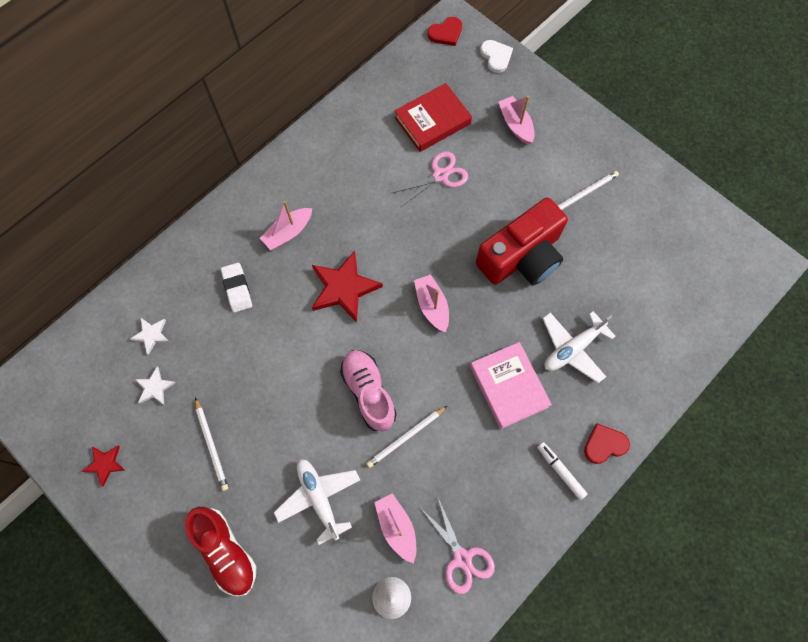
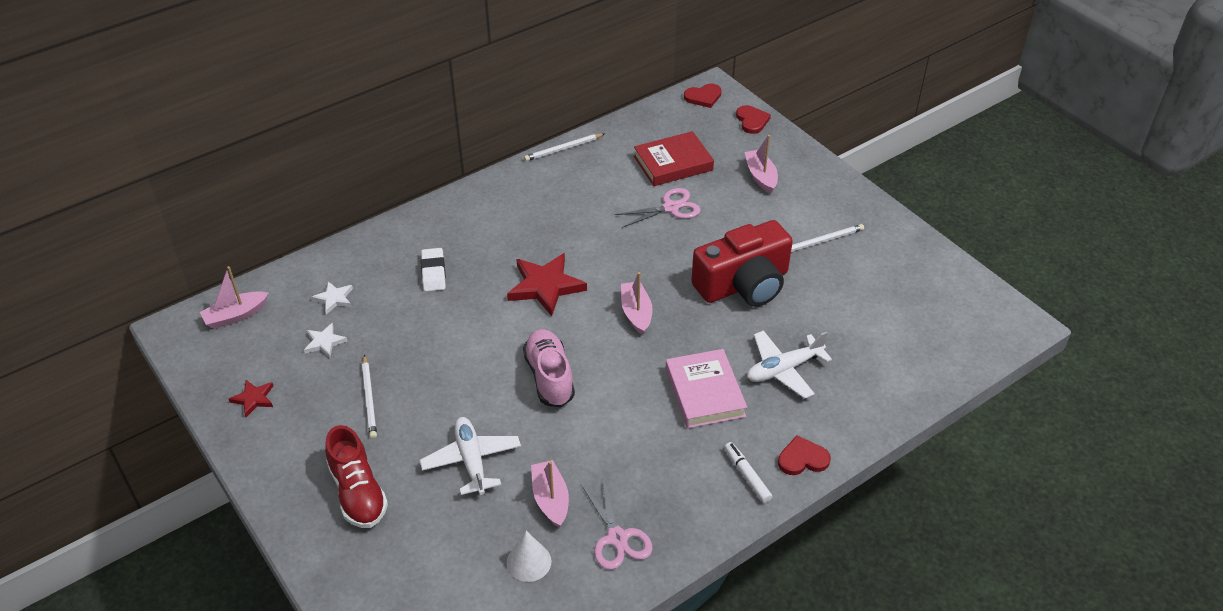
camera: 10 degrees right, 25 degrees down
(288, 233) = (499, 234): pink boat -> pink boat (236, 316)
(406, 437) = (580, 421): white pencil -> white pencil (563, 149)
(496, 57) = (752, 121): white heart -> red heart

